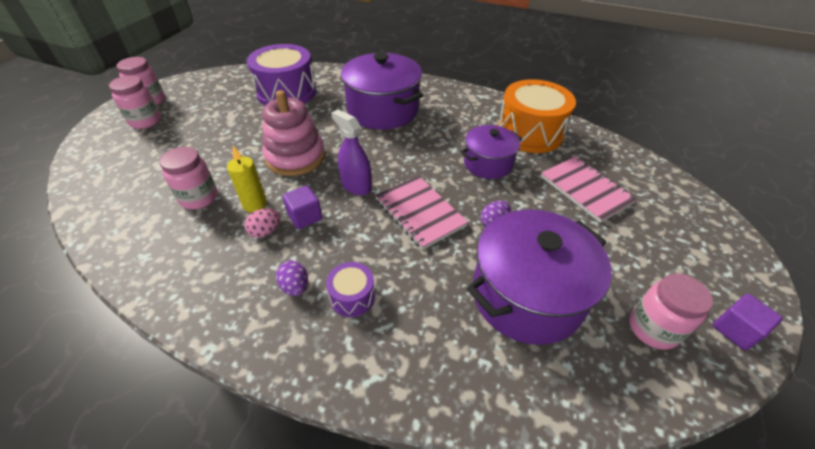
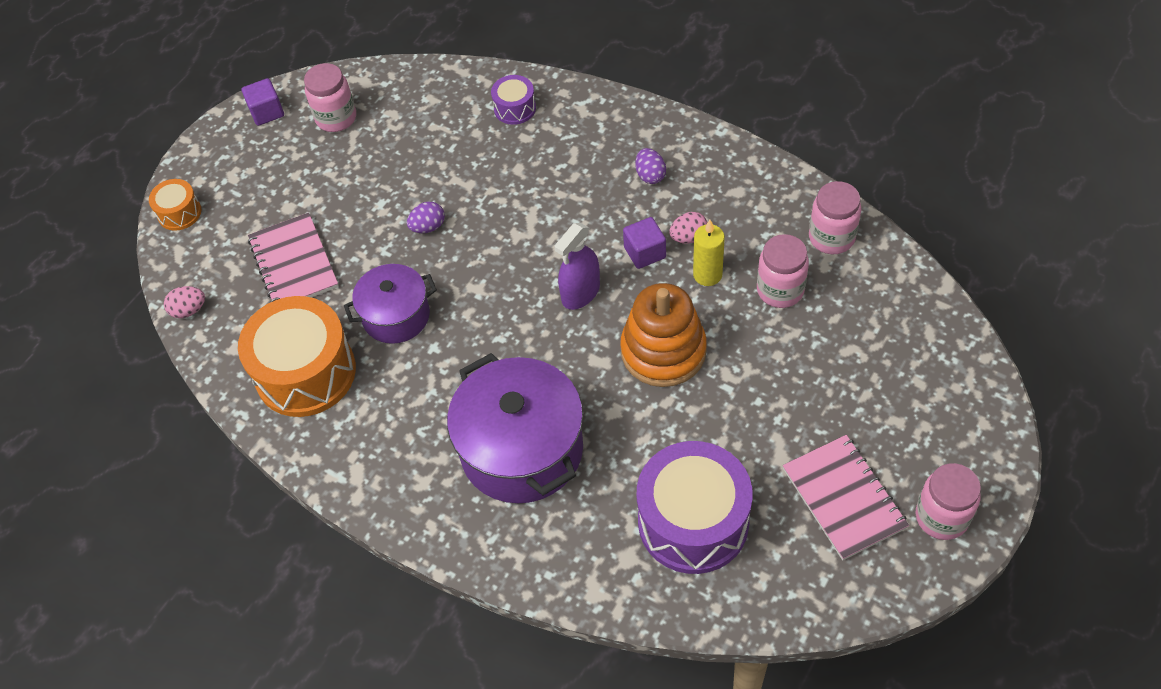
camera: 165 degrees left, 10 degrees up
(145, 121) = (922, 456): pink jar -> pink jar (831, 237)
(295, 157) = (663, 351): pink stacking toy -> orange stacking toy
(352, 296) = (595, 162): purple drum -> purple drum (515, 108)
(356, 186) = (580, 293): purple spray bottle -> purple spray bottle turned 75 degrees clockwise
(420, 212) = (508, 247): pink notebook -> pink notebook (843, 498)
(526, 295) = (430, 151): purple pot -> none
(635, 157) = (189, 310): none -> pink egg
(713, 219) = (179, 213): none -> orange drum

